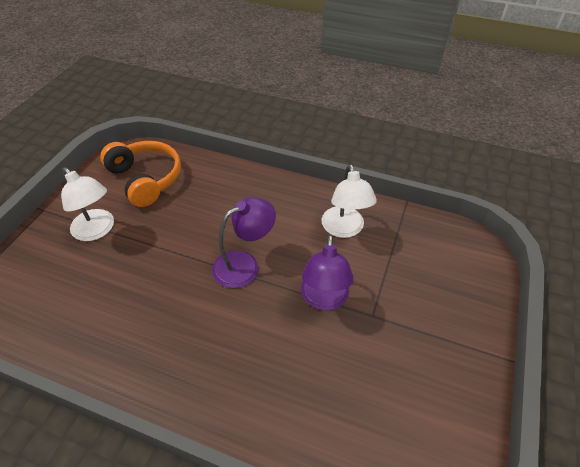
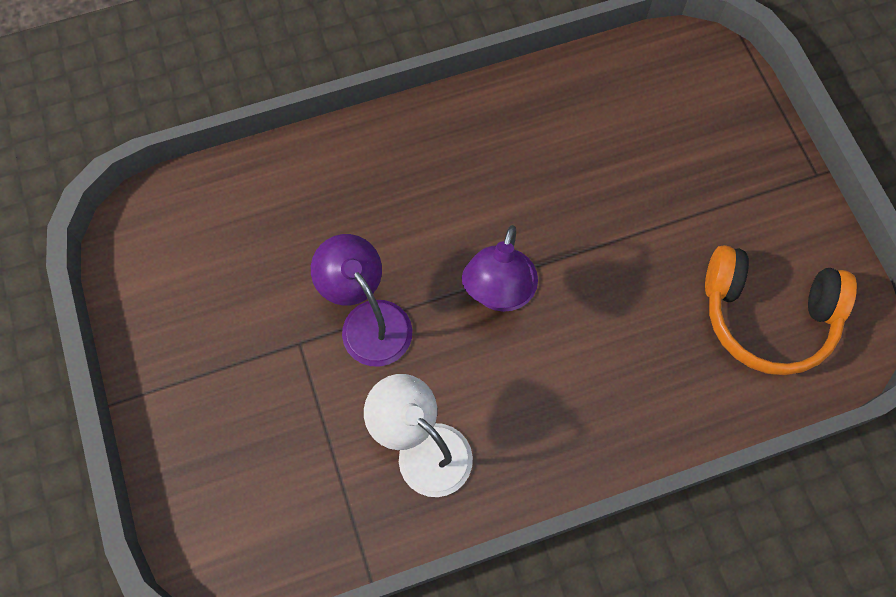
camera: 140 degrees right, 20 degrees up
(97, 230) = (717, 201): white lamp -> none

